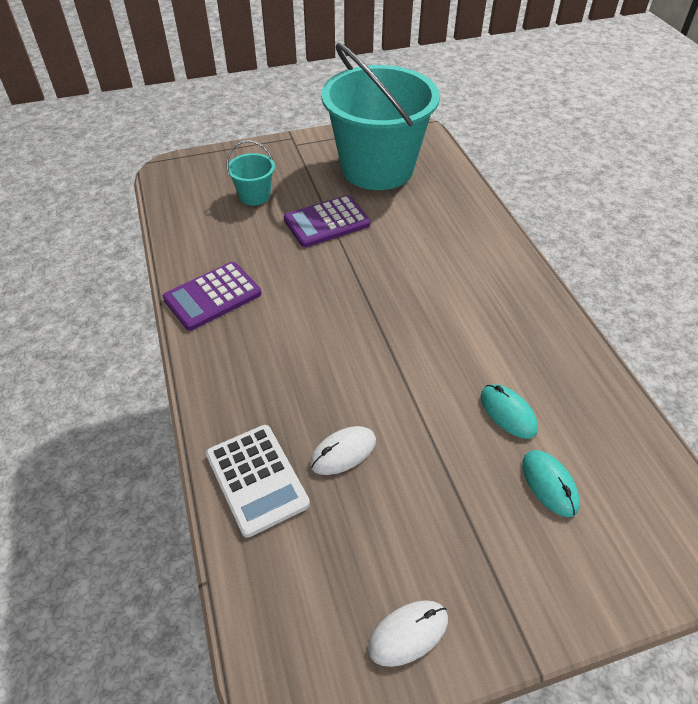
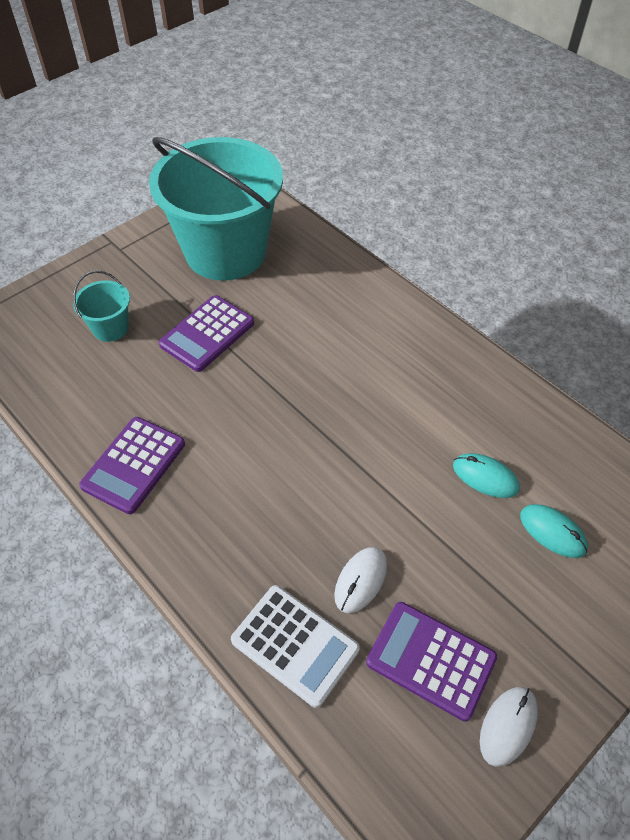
camera: 25 degrees left, 5 degrees up
(368, 543) = (431, 660): none -> purple calculator

